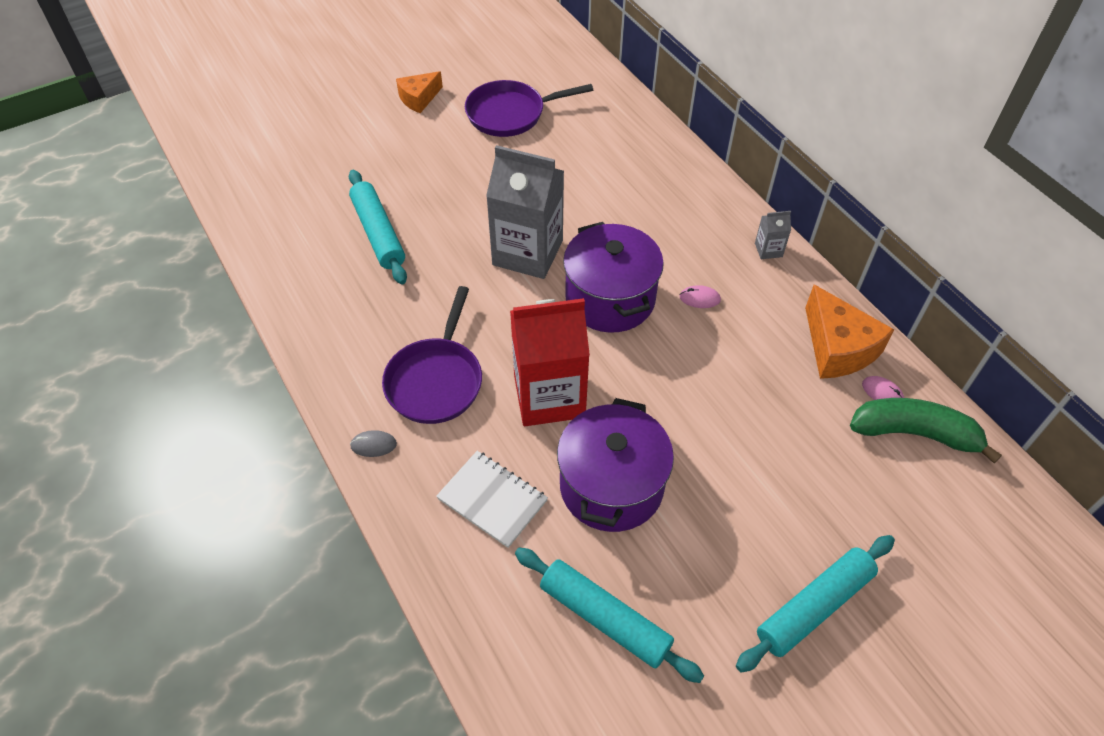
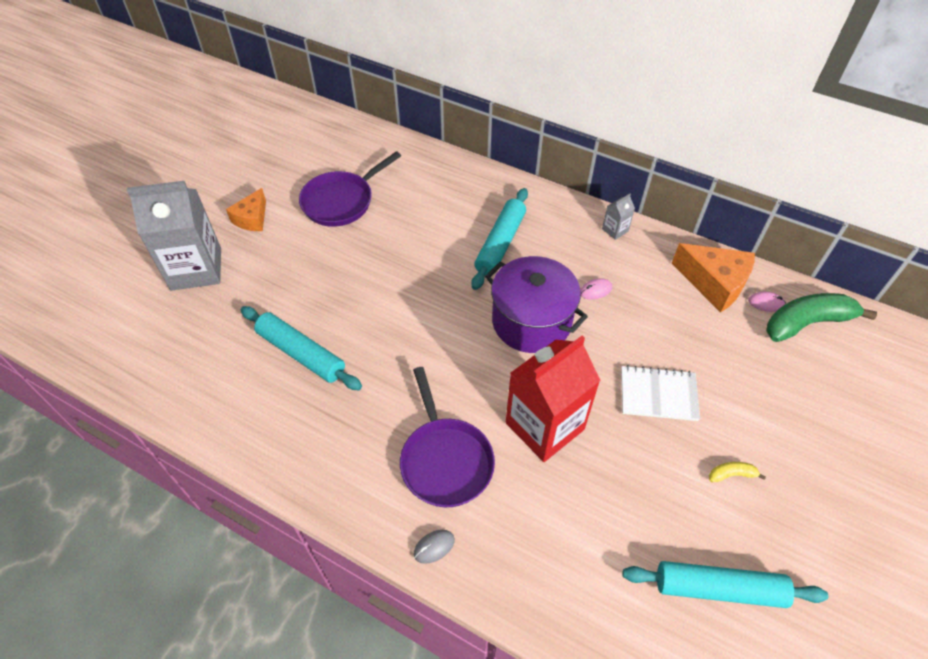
camera: 30 degrees left, 0 degrees up
(492, 500) = (565, 539): white notebook -> white notebook (658, 395)
(527, 253) = (440, 313): grey carton -> grey carton (196, 269)
(611, 486) = (644, 475): purple pot -> none
(702, 530) = (731, 474): none -> yellow banana
(814, 607) = (844, 490): turquoise rolling pin -> turquoise rolling pin (500, 244)

